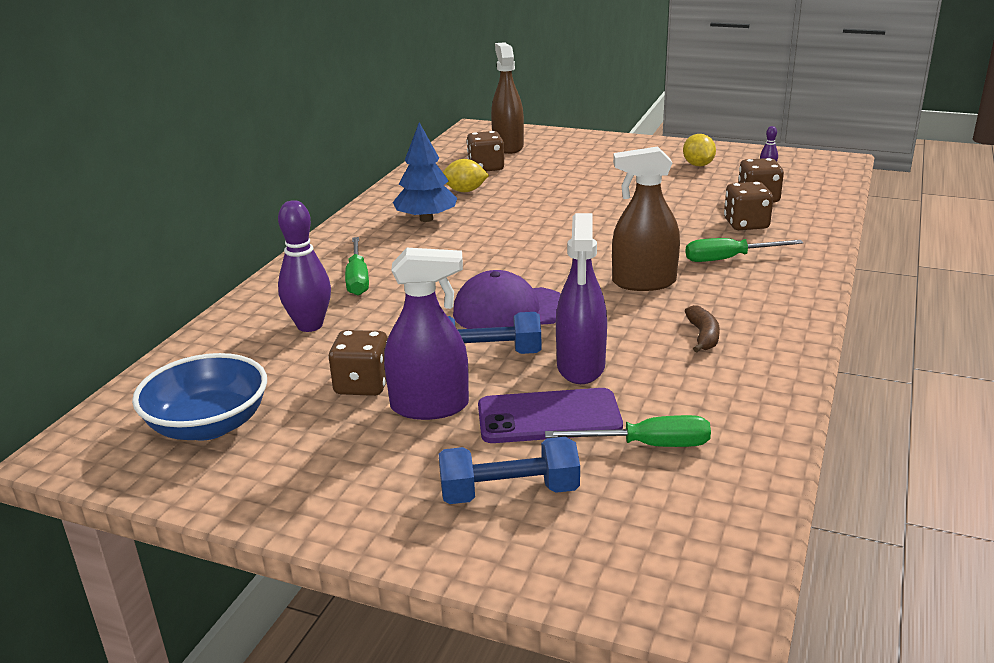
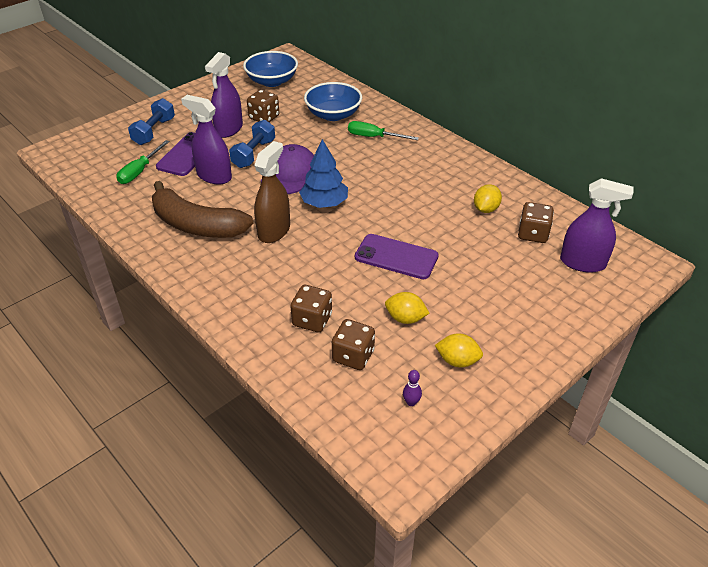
camera: 115 degrees right, 15 degrees up
(310, 325) = (333, 115): purple bowling pin -> blue bowl
(426, 219) = (444, 179): blue tree -> blue tree (324, 203)
(508, 146) = (582, 263): brown spray bottle -> purple spray bottle
(599, 212) = (396, 257): none -> purple phone
(680, 190) = (405, 318): none -> yellow lemon
(703, 336) = (197, 225): brown banana -> brown banana, size x2.46
(728, 259) = (269, 281): green screwdriver -> none

